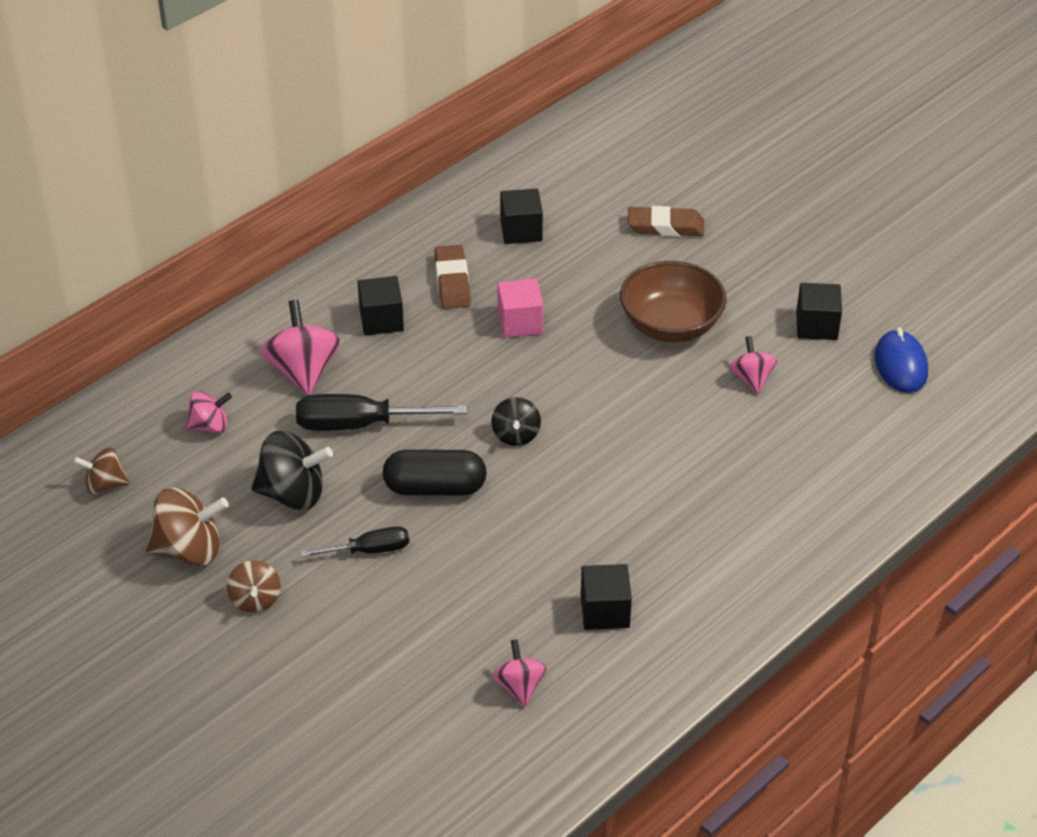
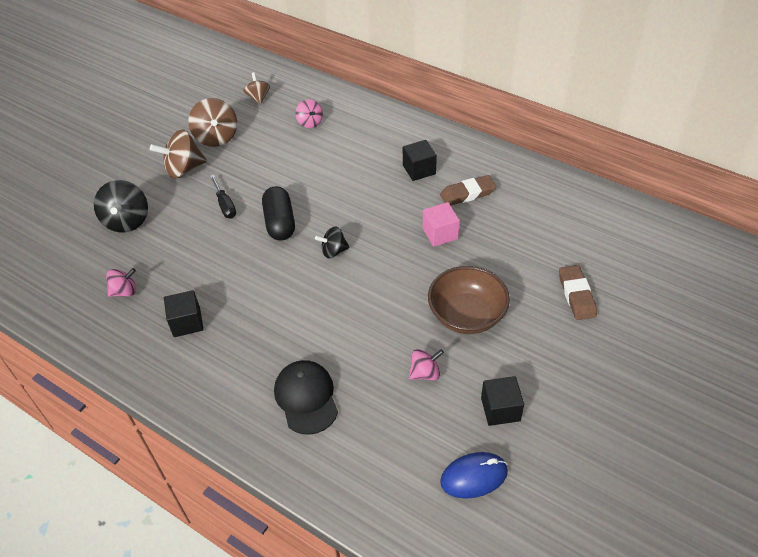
camera: 80 degrees right, 5 degrees up
(255, 600) = (184, 169): brown spinning top -> brown spinning top, size x1.66
(293, 494) = (264, 165): black spinning top -> black spinning top (127, 221)
(303, 371) = (364, 147): pink spinning top -> none
(361, 424) = (325, 180): black screwdriver -> none
(521, 231) = (533, 217): black cube -> none
(765, 494) = (306, 398): none -> black cap

